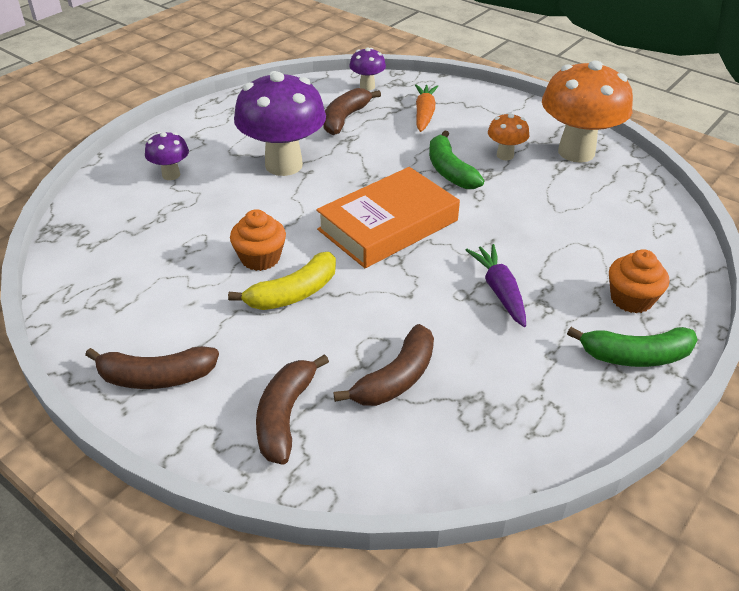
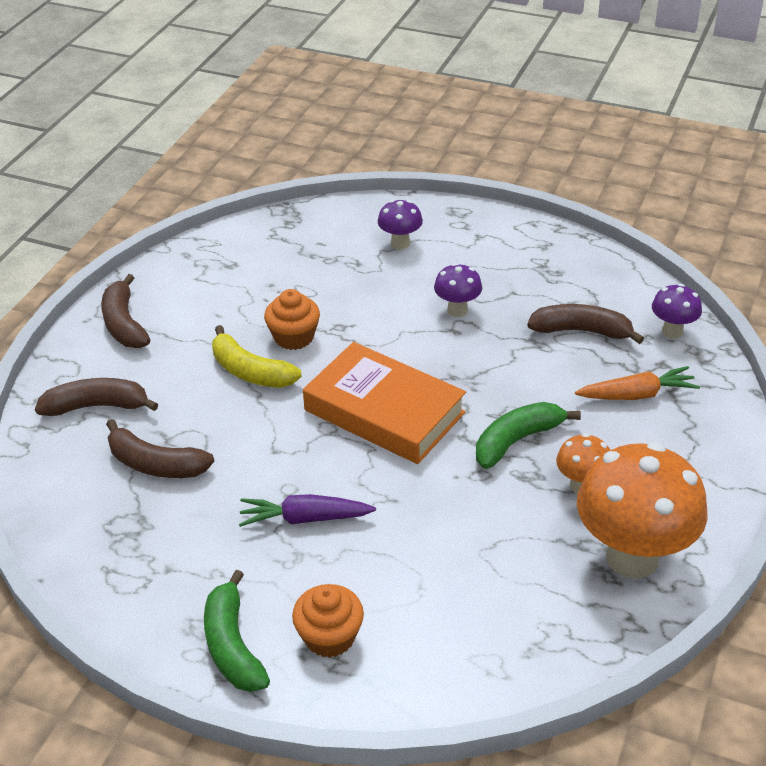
camera: 75 degrees right, 0 degrees up
(283, 165) = (457, 310): purple mushroom -> purple mushroom, size x0.48
(499, 291) = (304, 518): purple carrot -> purple carrot turned 150 degrees counterclockwise

